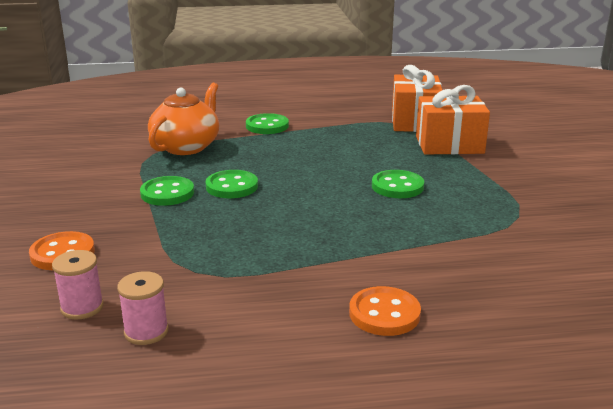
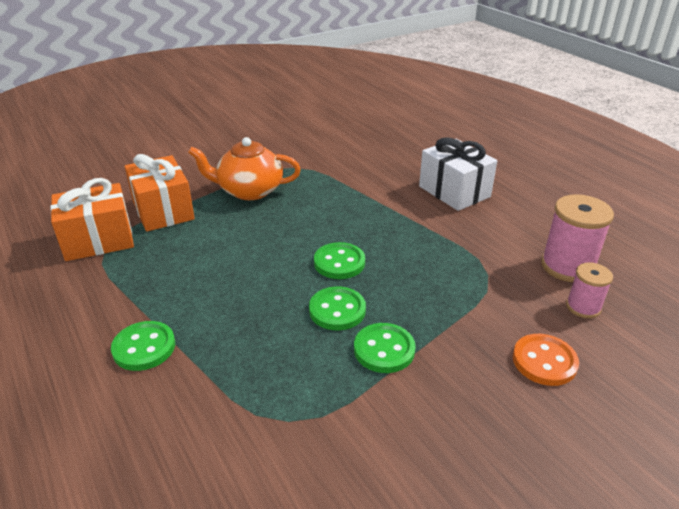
camera: 115 degrees left, 10 degrees up
(146, 331) = (567, 266): pink spool -> pink spool, size x1.69
(186, 146) = (249, 396): orange teapot -> orange teapot (249, 190)
(384, 314) = (454, 191): orange button -> white gift
(397, 186) = (275, 219): green button -> green button (339, 263)

